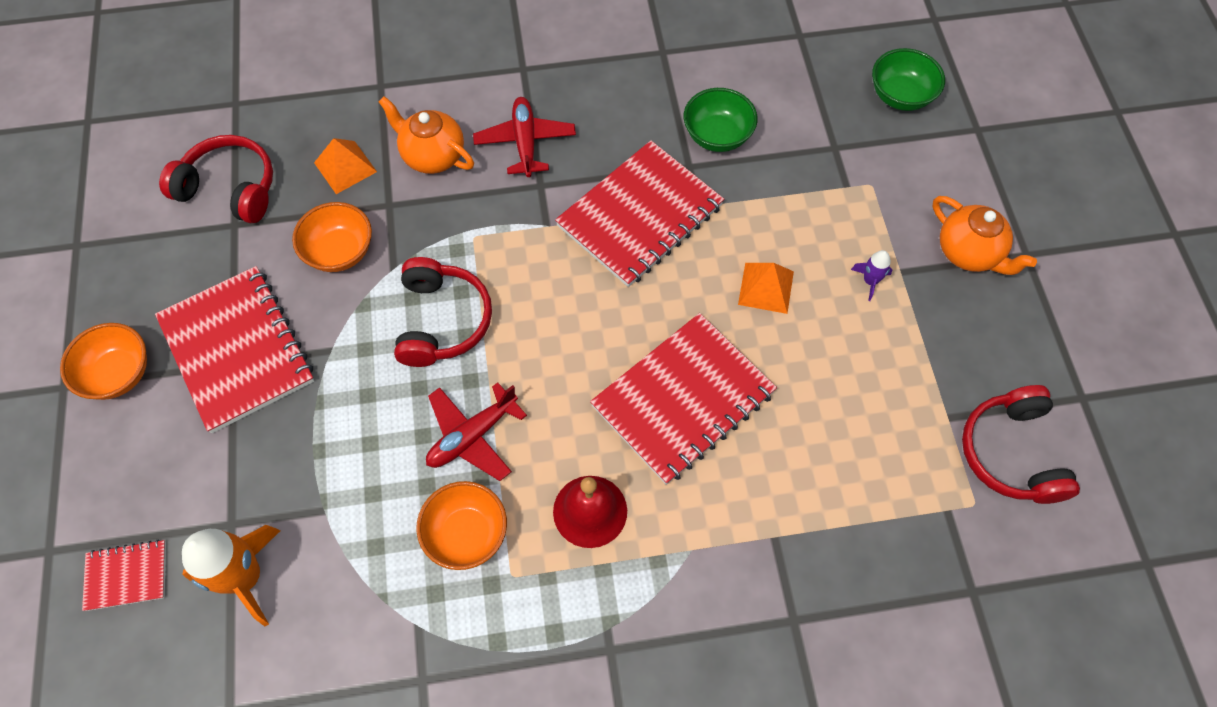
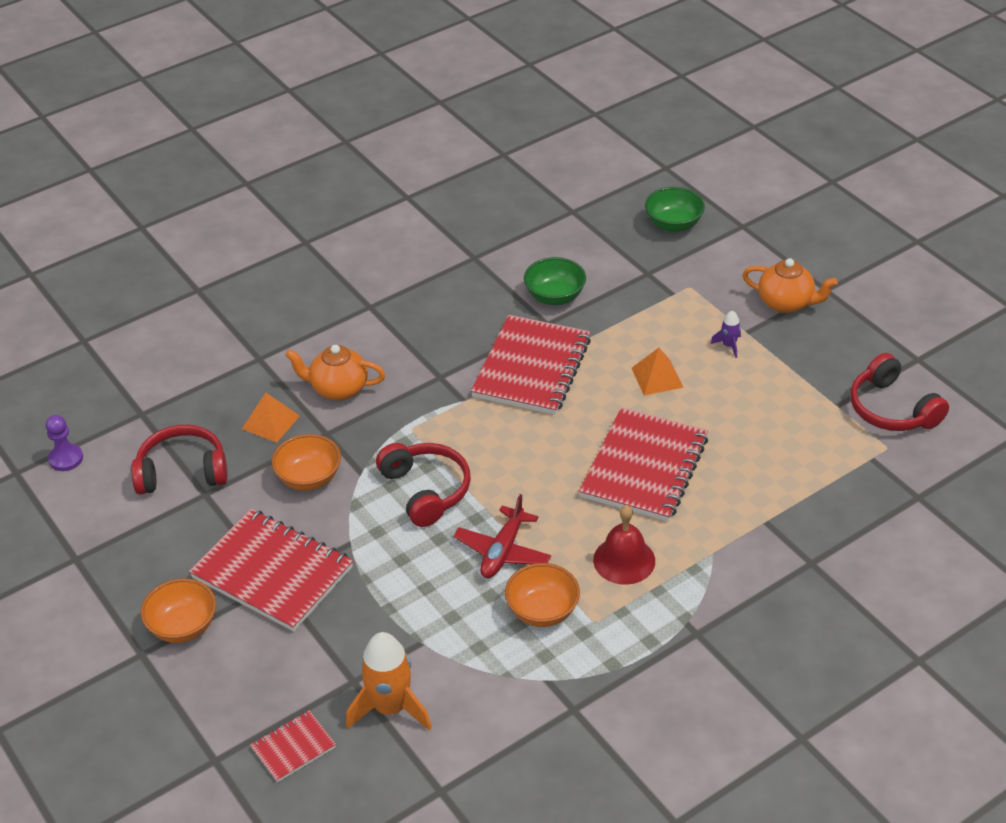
camera: 25 degrees left, 20 degrees down
(138, 125) = (66, 458): none -> purple pawn
(525, 142) = (407, 354): red plane -> none

